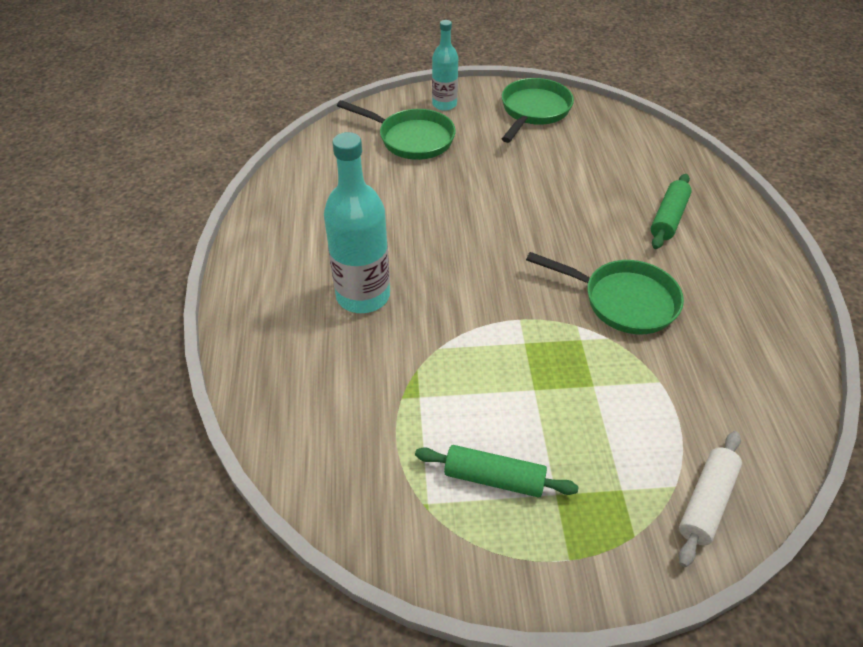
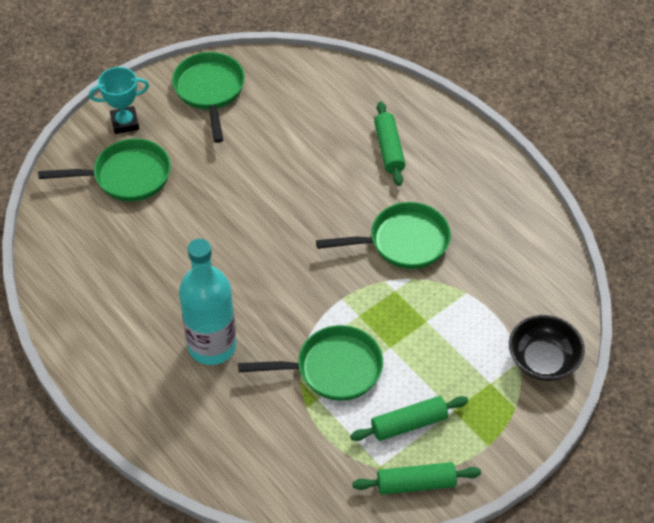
camera: 35 degrees left, 5 degrees up
(444, 104) = (125, 123): turquoise bottle -> turquoise trophy
(451, 549) = (416, 484): none -> green rolling pin
(458, 377) = (333, 369): none -> green pan
(706, 502) = (543, 360): white rolling pin -> black bowl

